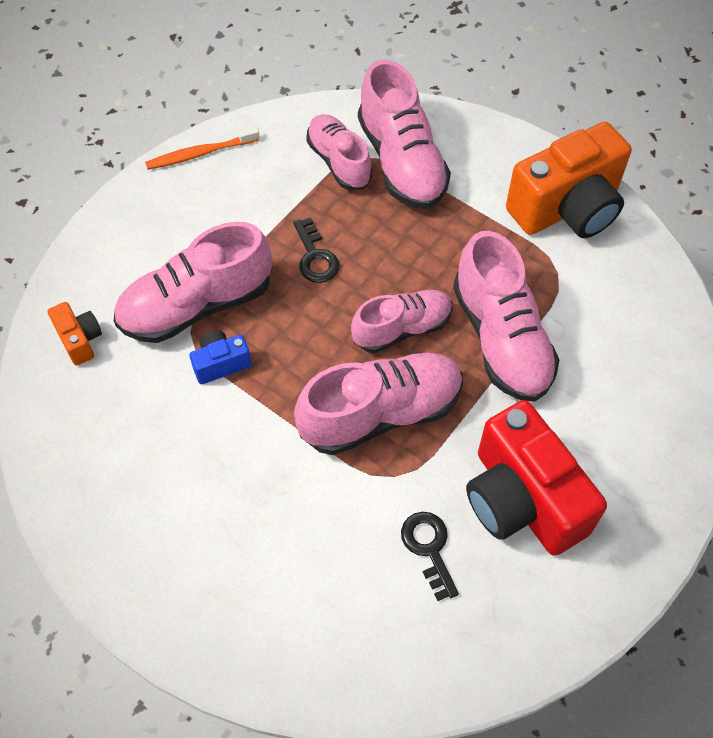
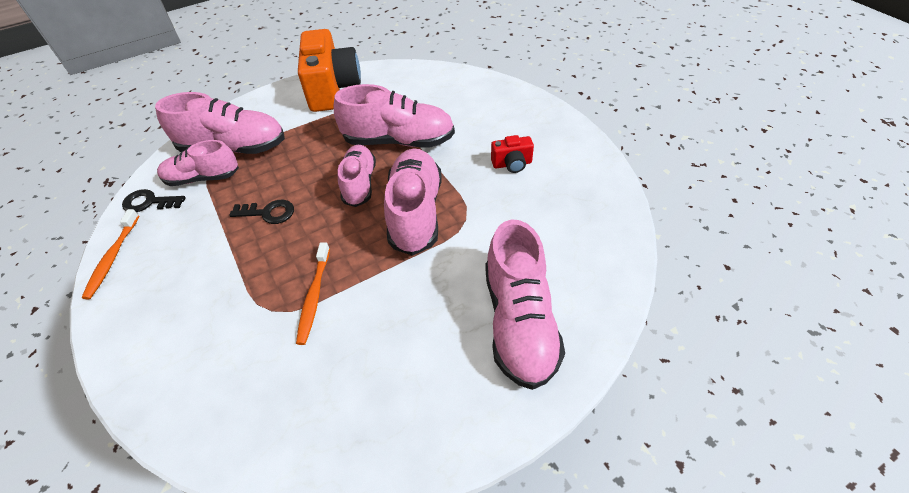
camera: 65 degrees left, 10 degrees down
(80, 340) = (214, 402): orange camera -> none
(197, 305) = (250, 299): pink shoe -> pink shoe (519, 322)
(221, 363) = (314, 296): blue camera -> orange toothbrush
(429, 548) = (526, 216): black key -> black key (149, 202)
(522, 499) = (512, 164): red camera -> red camera, size x0.45

